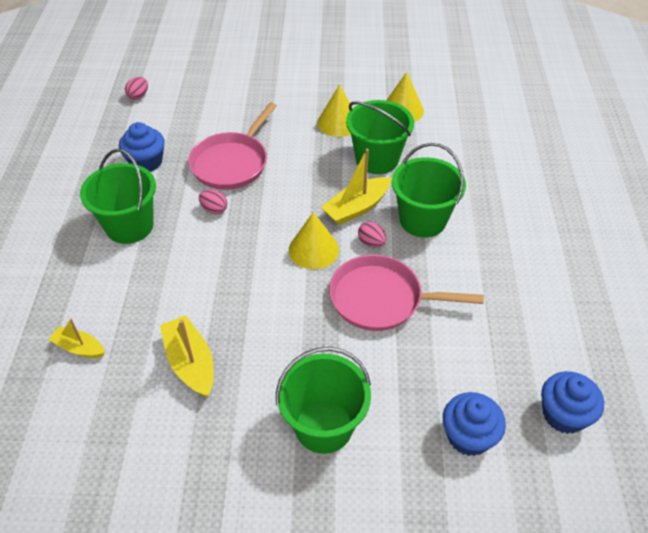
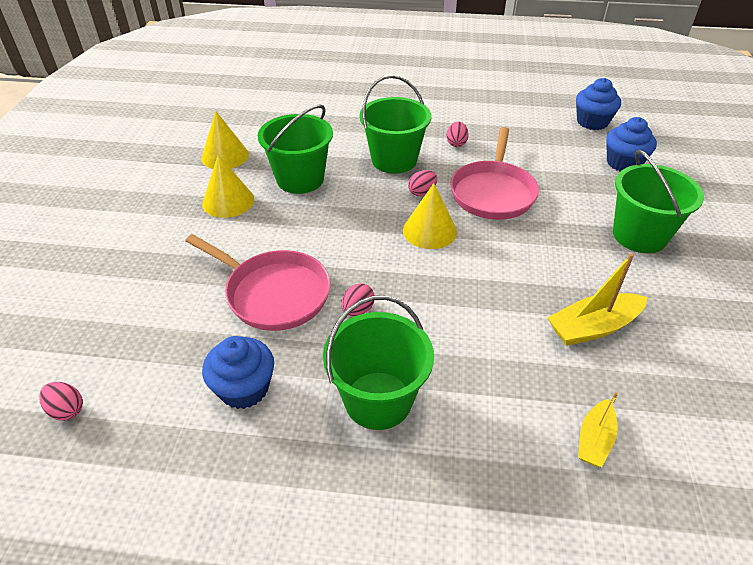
camera: 85 degrees left, 5 degrees down
(357, 208) = (372, 198): yellow boat -> none
(468, 269) = (456, 143): none -> pink egg

